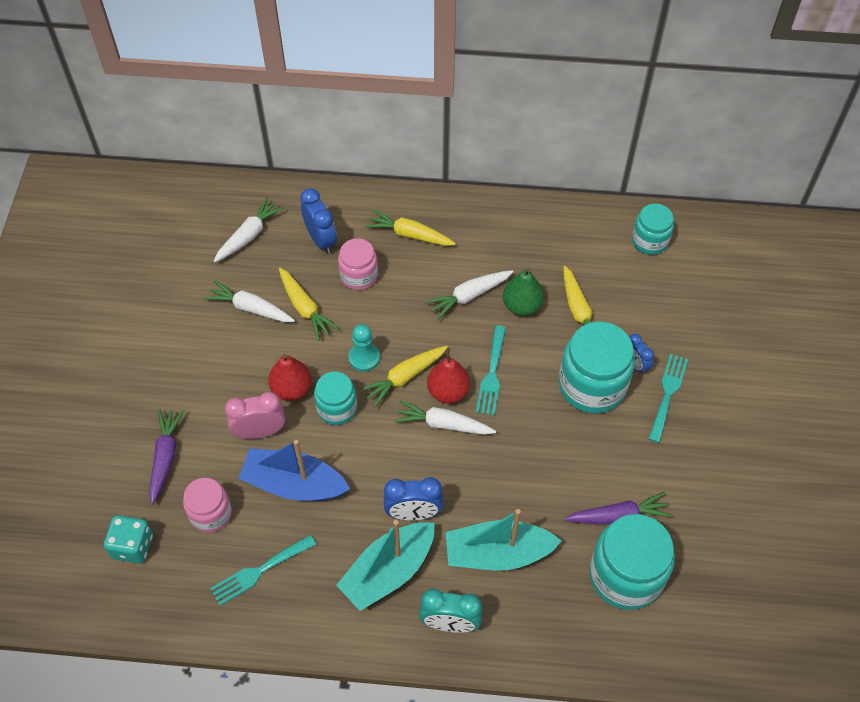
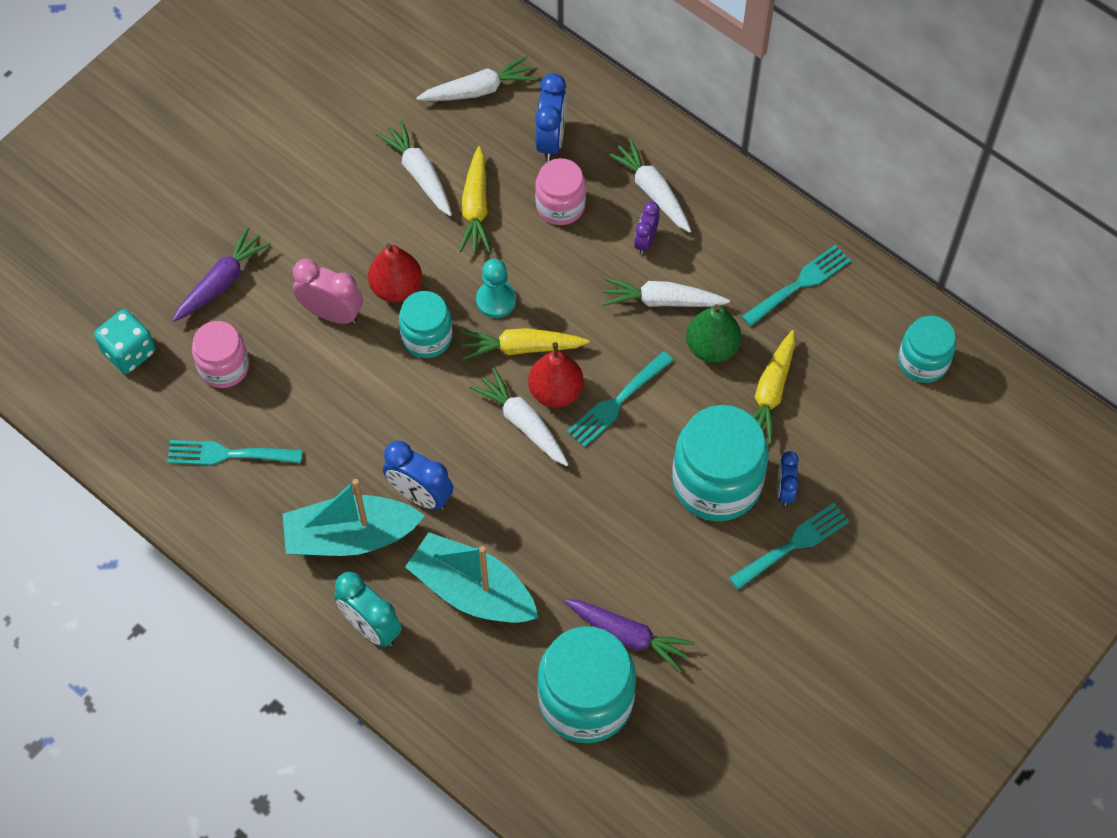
camera: 35 degrees right, 5 degrees up
(294, 484) = (325, 389): blue boat -> none
(409, 235) = (652, 191): yellow carrot -> white carrot
(430, 267) = (645, 241): none -> purple clock
(542, 238) = (800, 284): none -> turquoise fork

